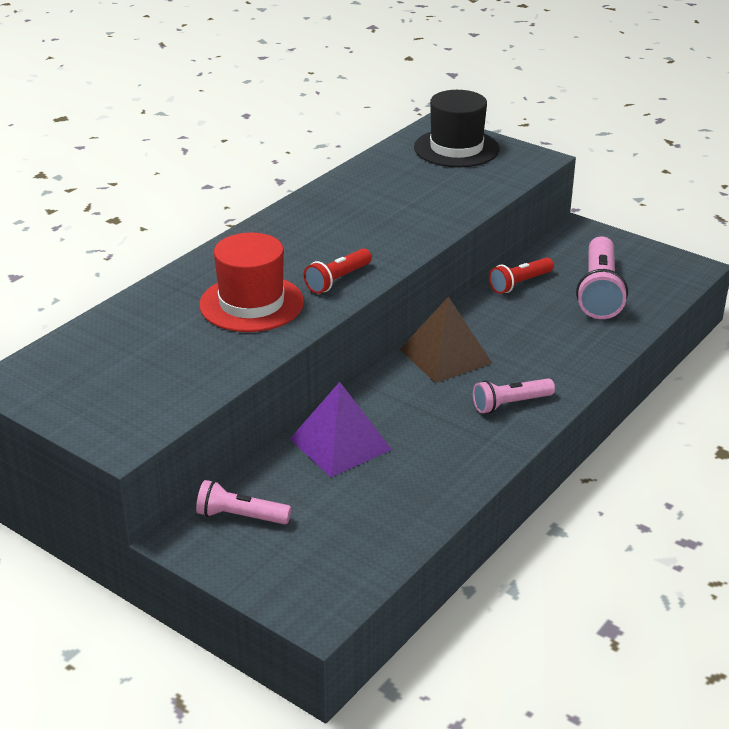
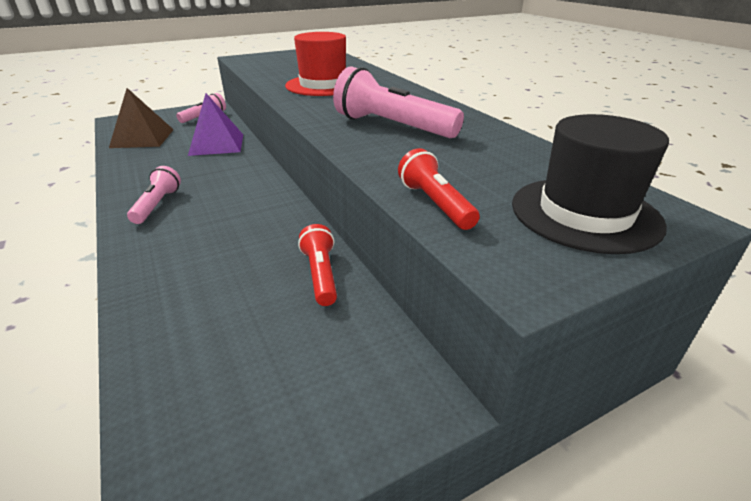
camera: 115 degrees right, 0 degrees up
(338, 280) = (319, 106): red flashlight -> red flashlight (435, 204)
(445, 356) = (252, 197): brown pyramid -> brown pyramid (142, 138)
(599, 292) = (239, 334): pink flashlight -> pink flashlight (392, 126)

